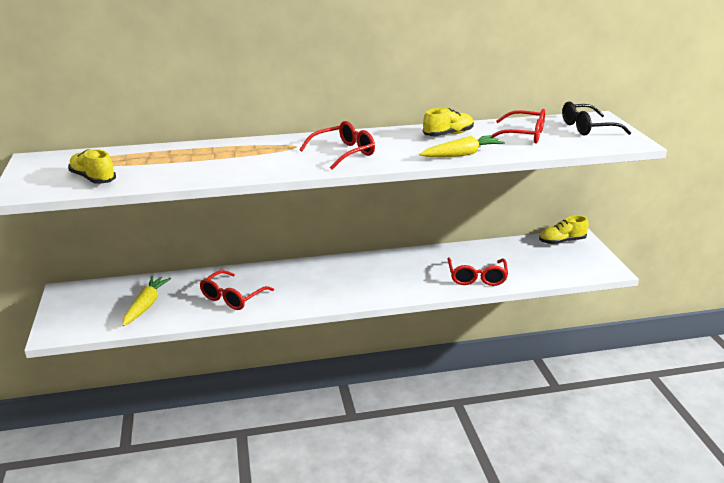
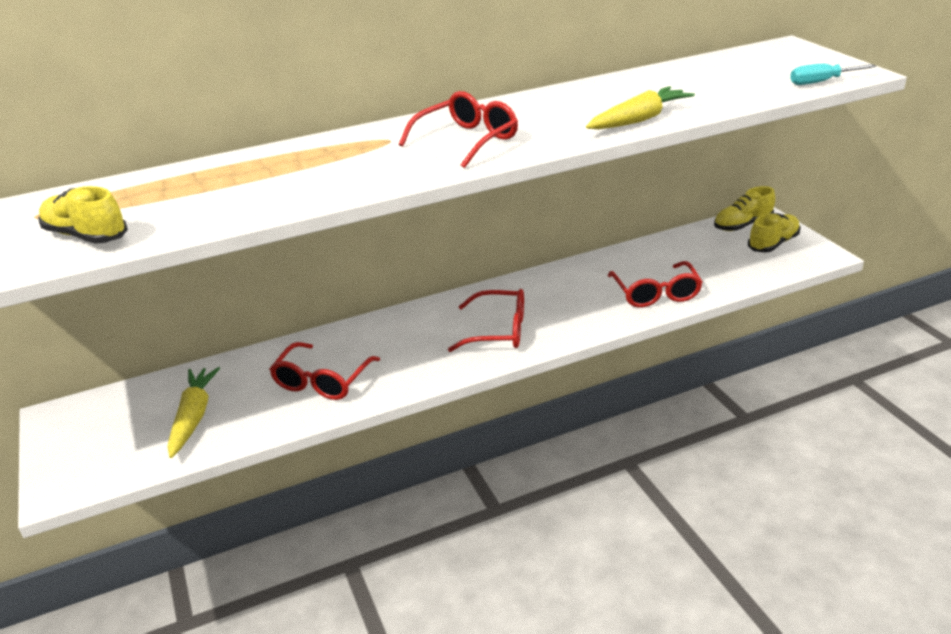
camera: 10 degrees left, 5 degrees up
(448, 134) = (601, 94): yellow shoe -> yellow shoe (773, 244)
(523, 135) = (704, 82): red glasses -> red glasses (498, 331)
(588, 128) = (783, 61): black glasses -> none
(603, 145) = (821, 82): none -> turquoise screwdriver

